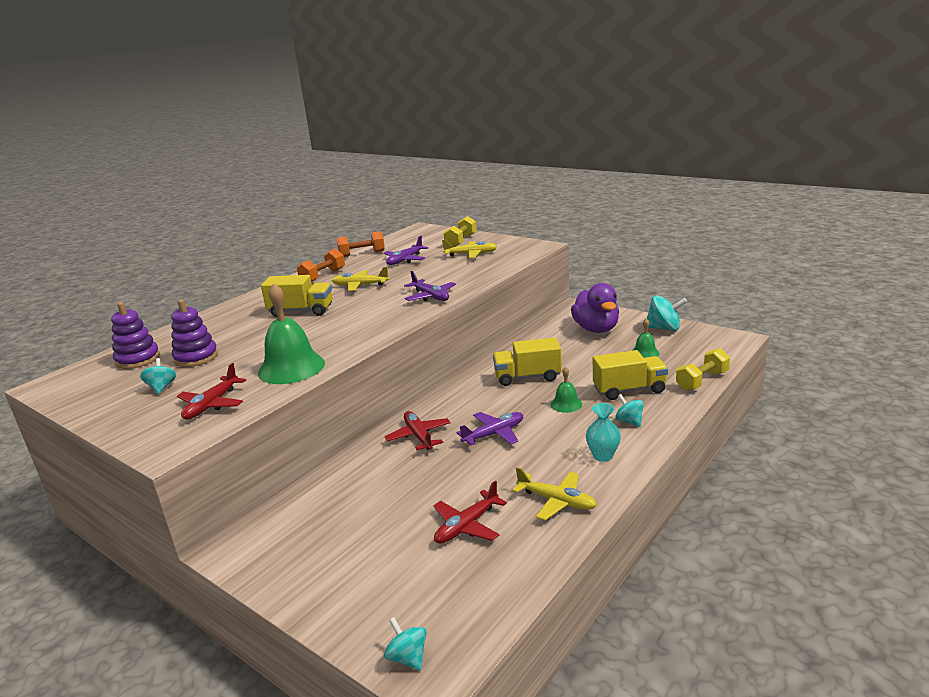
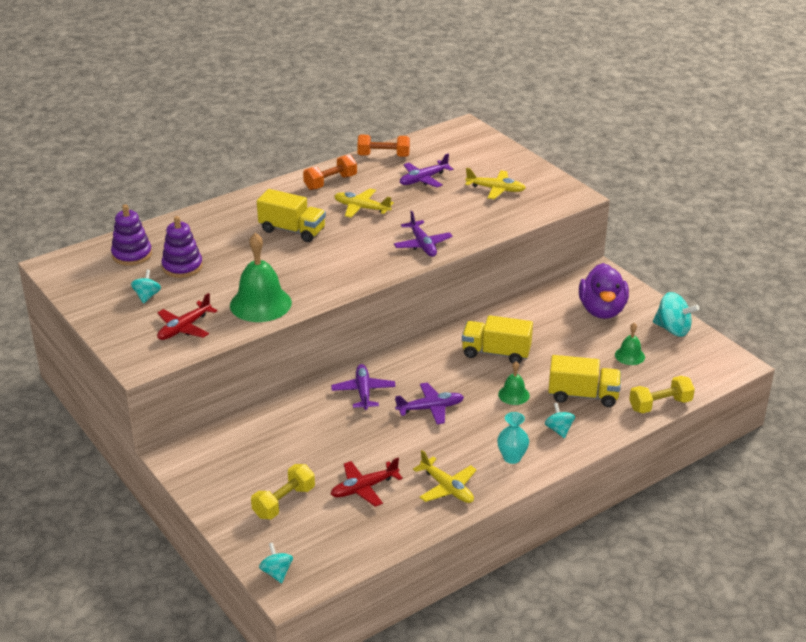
camera: 15 degrees right, 10 degrees up
(419, 436) = (363, 392): red plane -> purple plane
(461, 241) = (497, 163): yellow dumbbell -> yellow dumbbell (284, 502)

